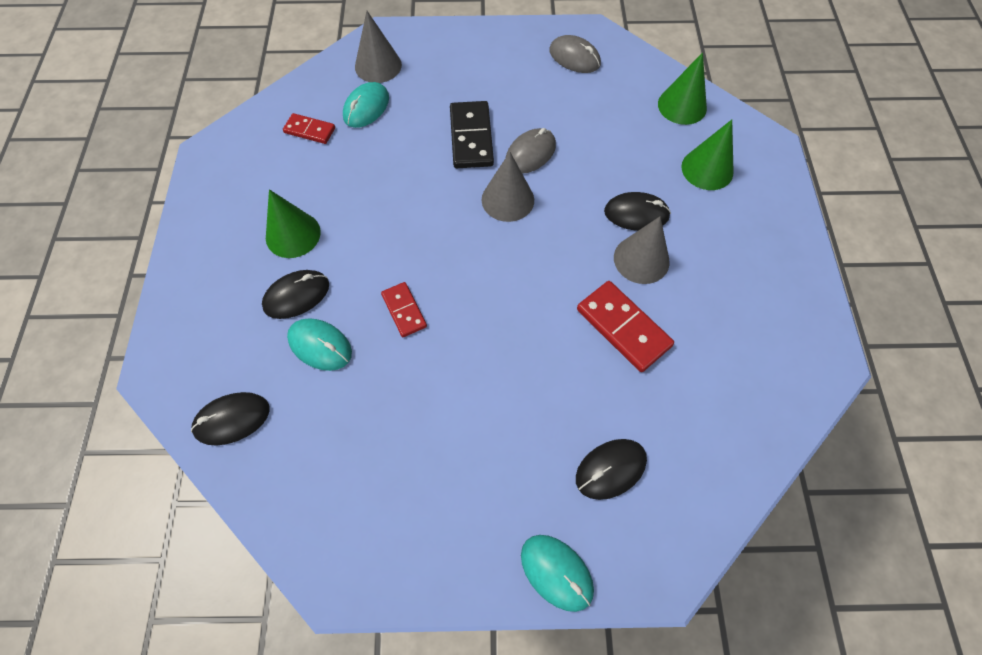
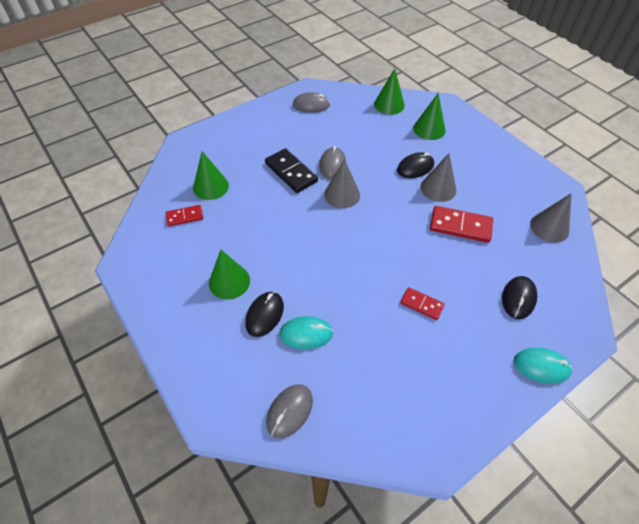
camera: 35 degrees left, 10 degrees down
(232, 419) = (289, 411): black mouse -> grey mouse
(366, 107) = (211, 186): turquoise mouse -> green cone
(378, 65) = (196, 160): grey cone -> grey cone (549, 227)
(404, 310) = (338, 285): red domino -> red domino (421, 304)

